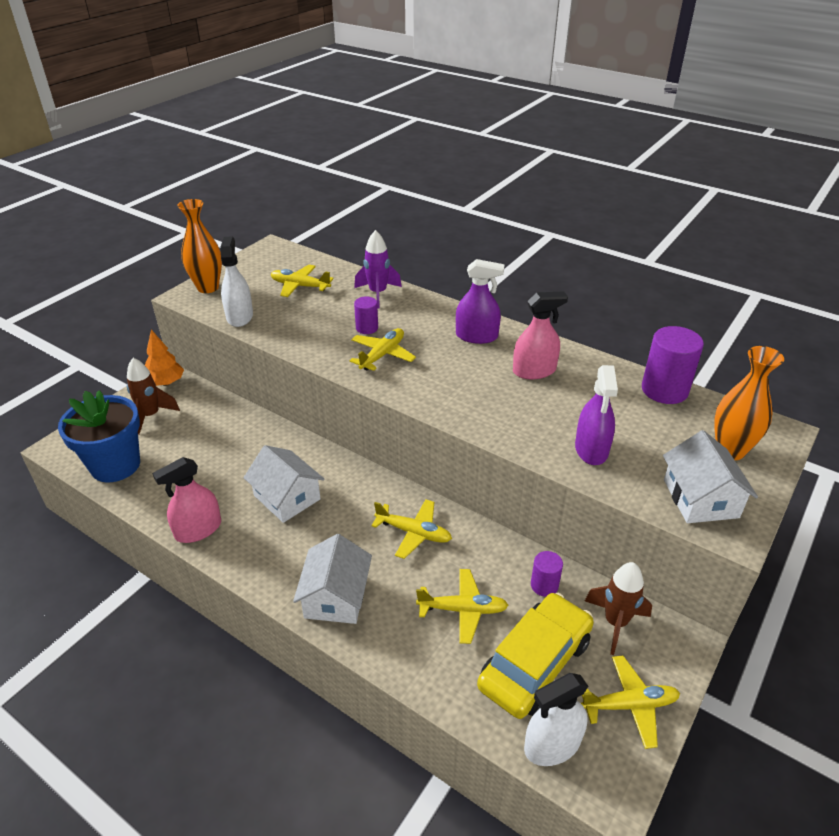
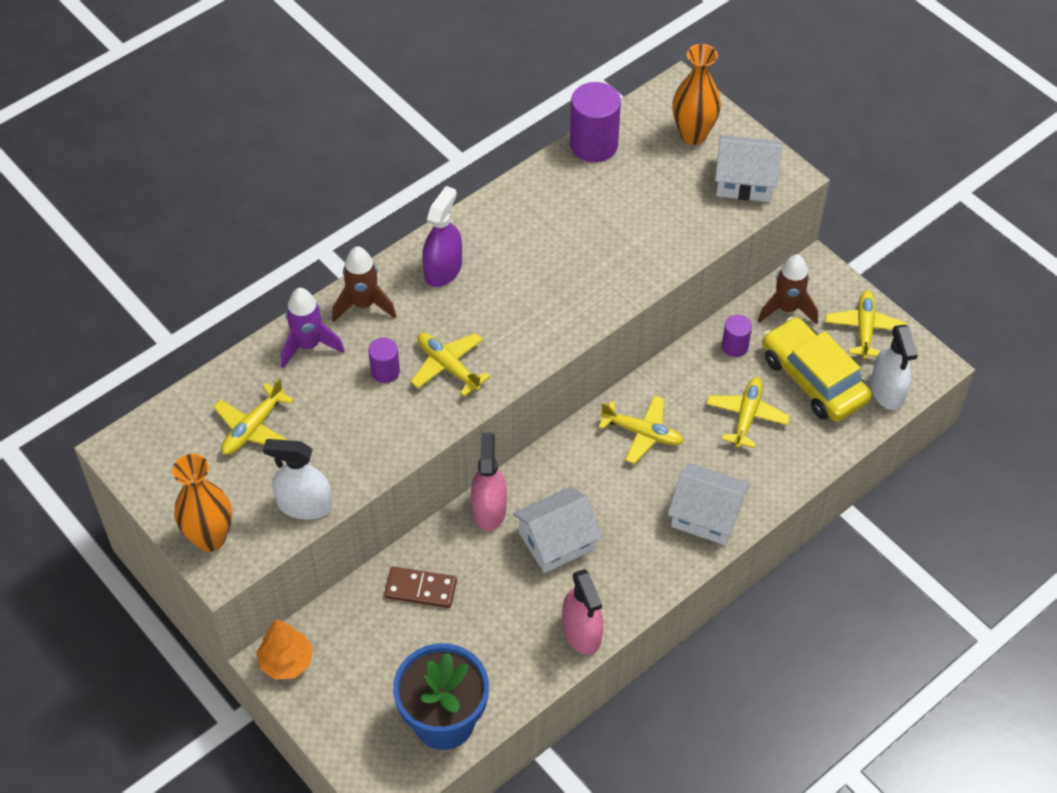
camera: 75 degrees left, 15 degrees up
(151, 416) = (356, 681): brown rocket -> brown rocket (364, 305)
(231, 431) = (421, 589): none -> brown domino
(414, 533) = (642, 433): yellow plane -> yellow plane turned 75 degrees clockwise
(534, 371) = (526, 237): pink spray bottle -> pink spray bottle (489, 509)
(591, 449) = (662, 233): purple spray bottle -> none

